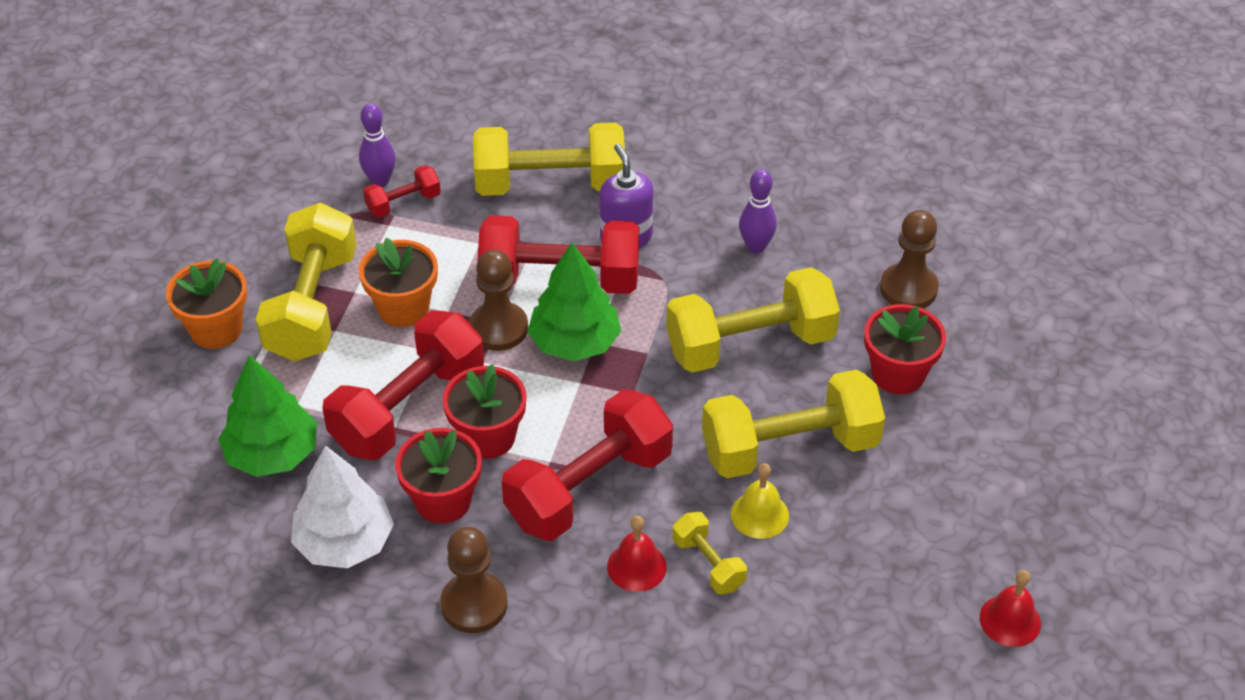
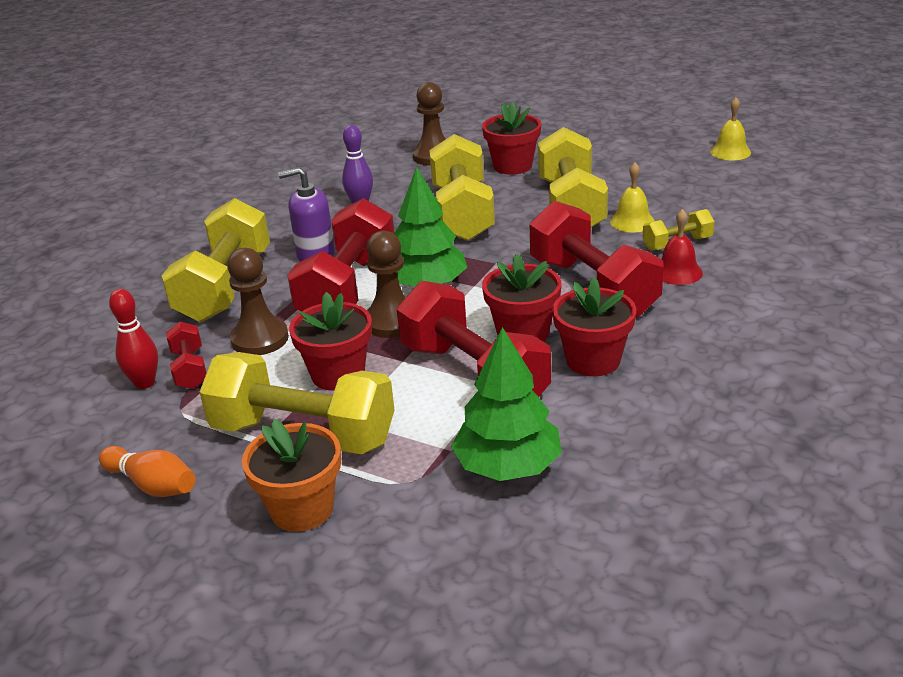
camera: 75 degrees left, 15 degrees down
(243, 231) = (152, 485): none -> orange bowling pin
(344, 542) = (635, 420): white tree -> none
(380, 180) = (144, 383): purple bowling pin -> red bowling pin
(403, 308) = (338, 374): orange flower pot -> red flower pot
(474, 604) = (714, 349): brown pawn -> brown pawn (260, 339)
(1010, 620) = (730, 152): red bell -> yellow bell

